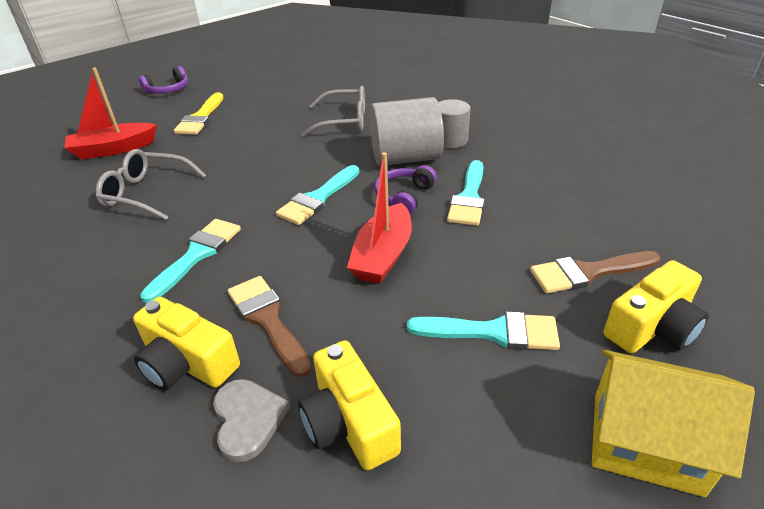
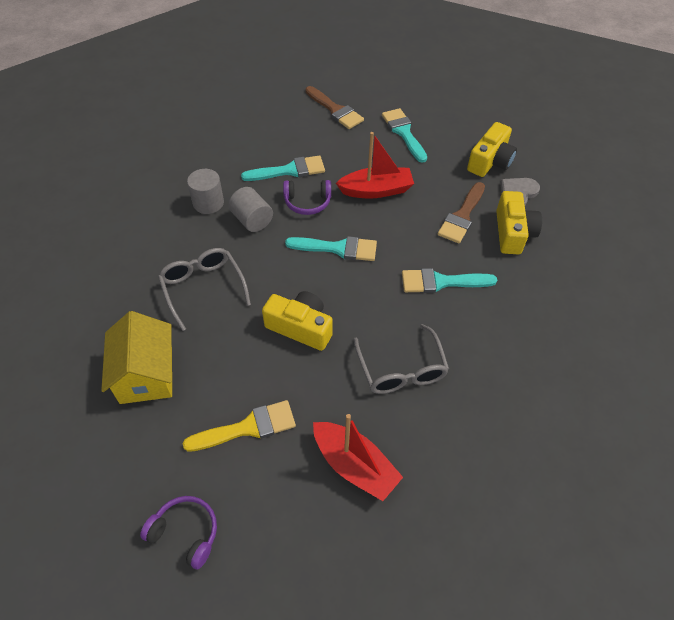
camera: 120 degrees left, 15 degrees up
(405, 158) = (252, 220): grey cylinder -> grey cylinder, size x0.61
(646, 442) = (429, 84): yellow house -> yellow house (146, 374)
(652, 327) = (362, 87): yellow camera -> yellow camera (300, 327)

